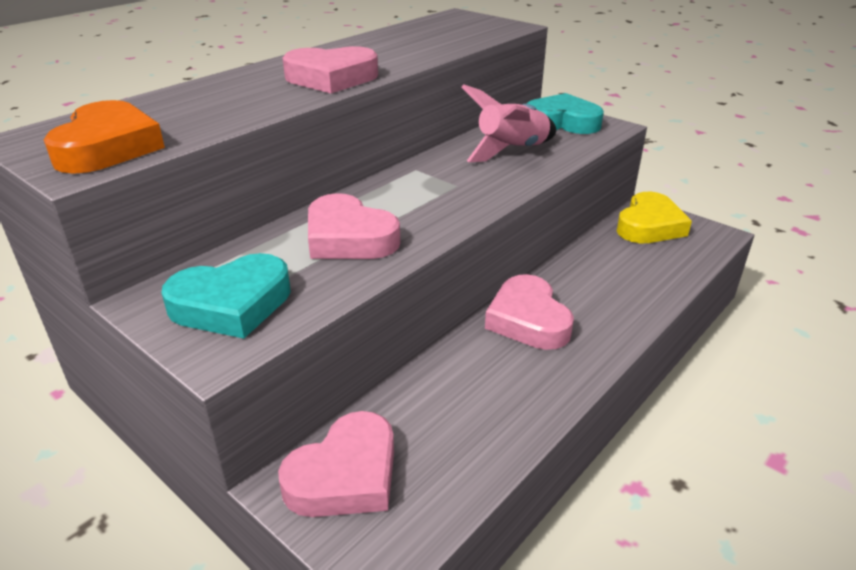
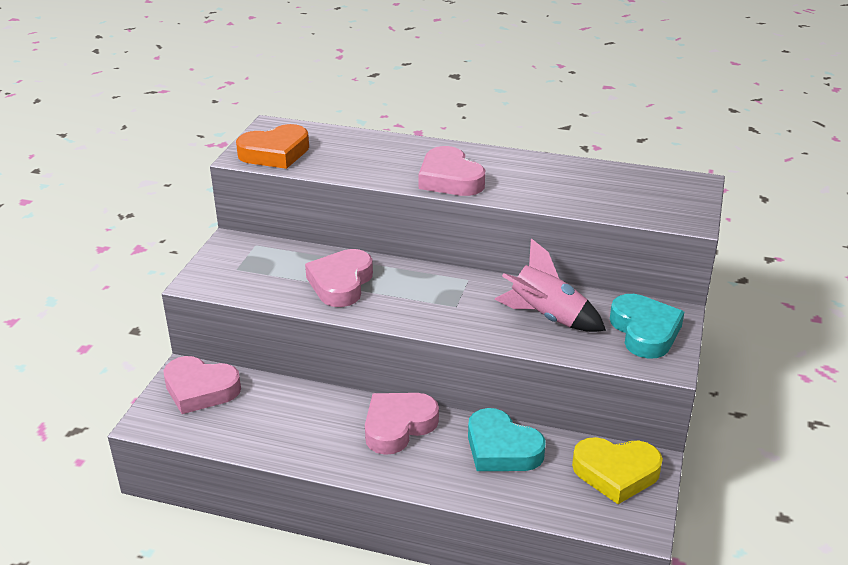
camera: 65 degrees right, 0 degrees up
(232, 304) = (242, 269): turquoise heart -> turquoise heart (501, 448)

